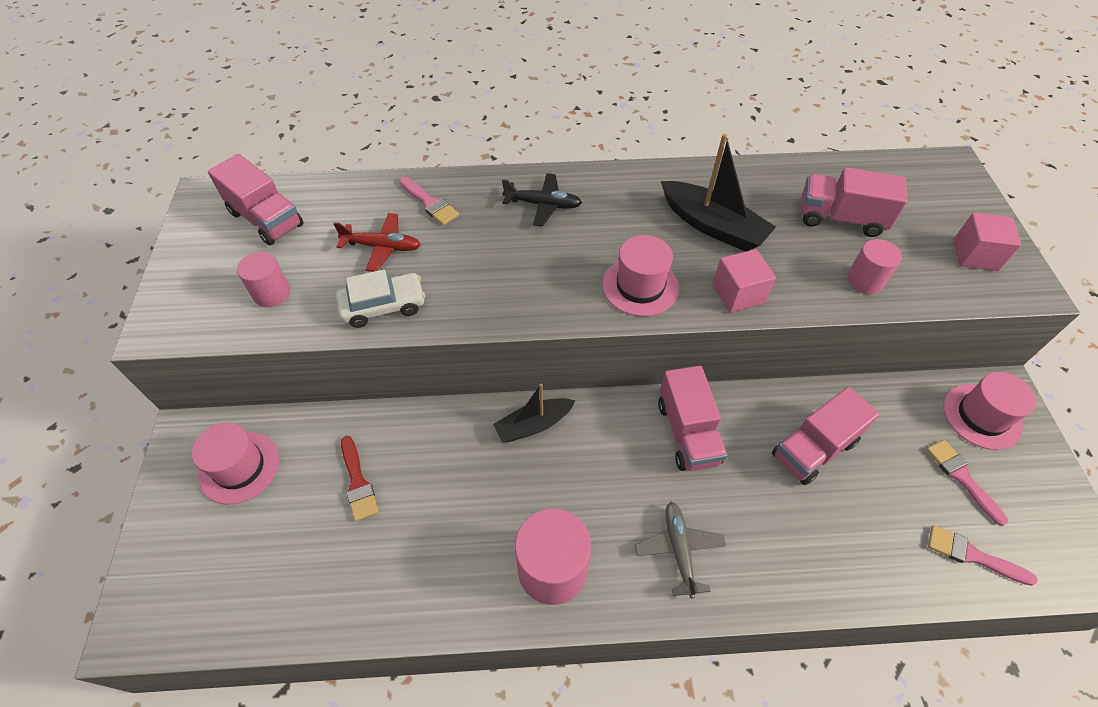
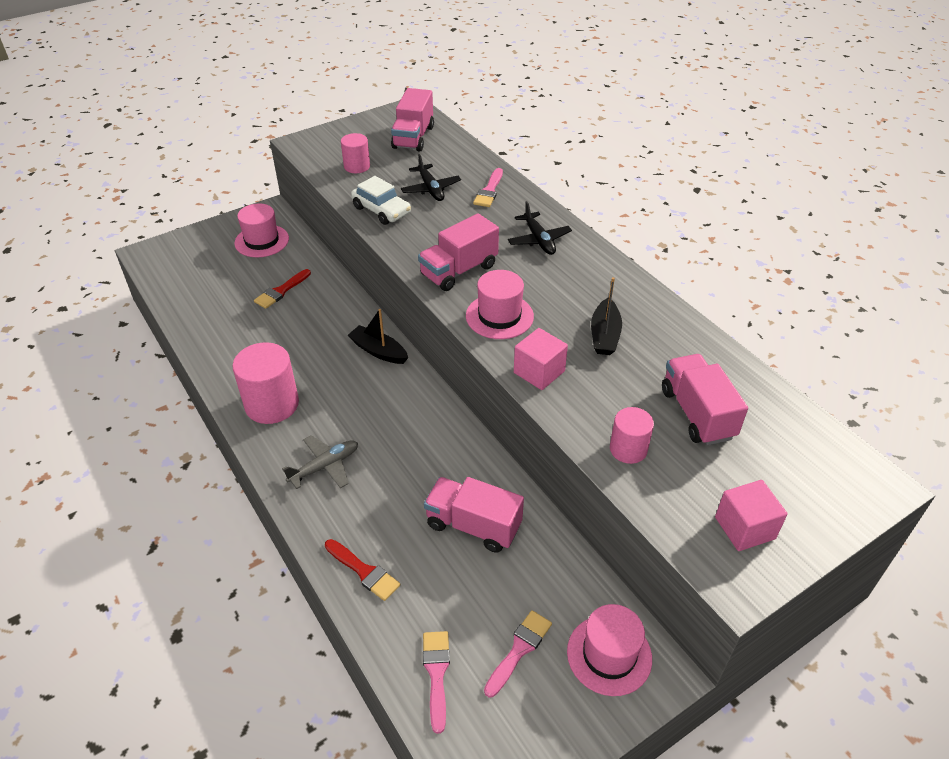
camera: 60 degrees right, 10 degrees down
(382, 247) = (431, 189): red plane -> black plane
(687, 432) = (432, 438): pink truck -> pink truck (459, 270)
(713, 226) = (604, 335): black boat -> black boat, size x0.66
(836, 569) = (364, 571): none -> red brush

